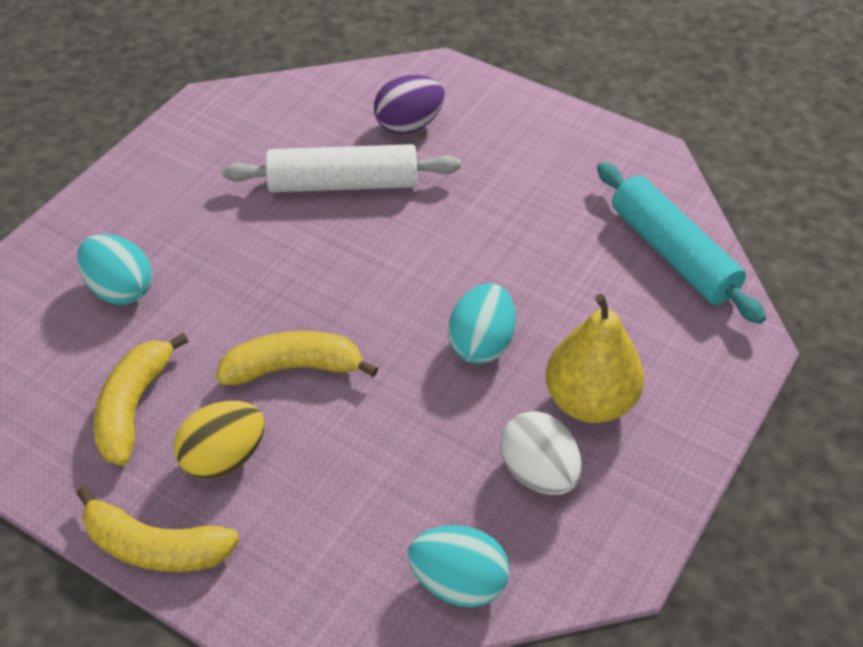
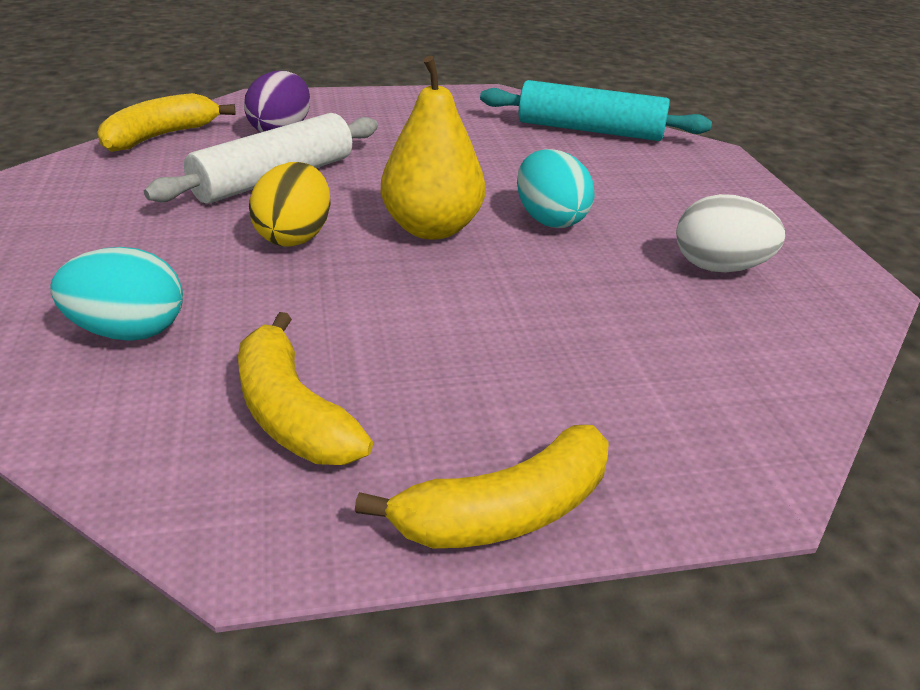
camera: 45 degrees left, 15 degrees down
(224, 458) = (459, 398): yellow egg -> yellow egg (294, 237)
(294, 368) = (420, 302): yellow banana -> yellow banana (161, 136)
(458, 582) = (793, 360): turquoise egg -> none
(590, 401) = (677, 216): yellow pear -> yellow pear (431, 229)

